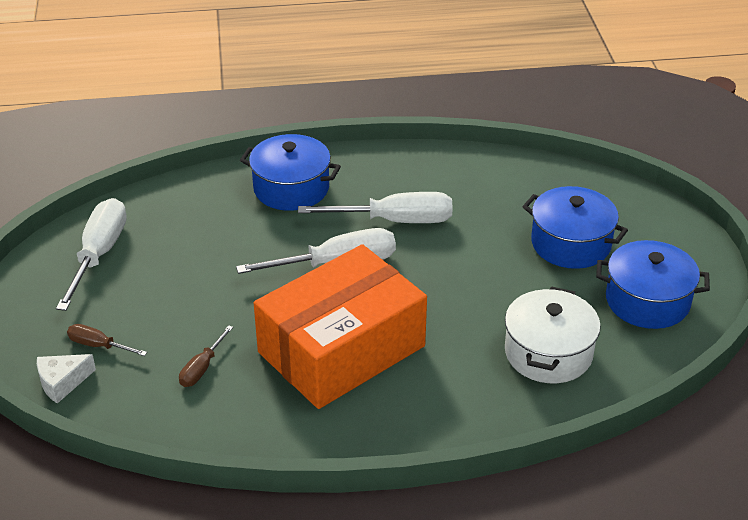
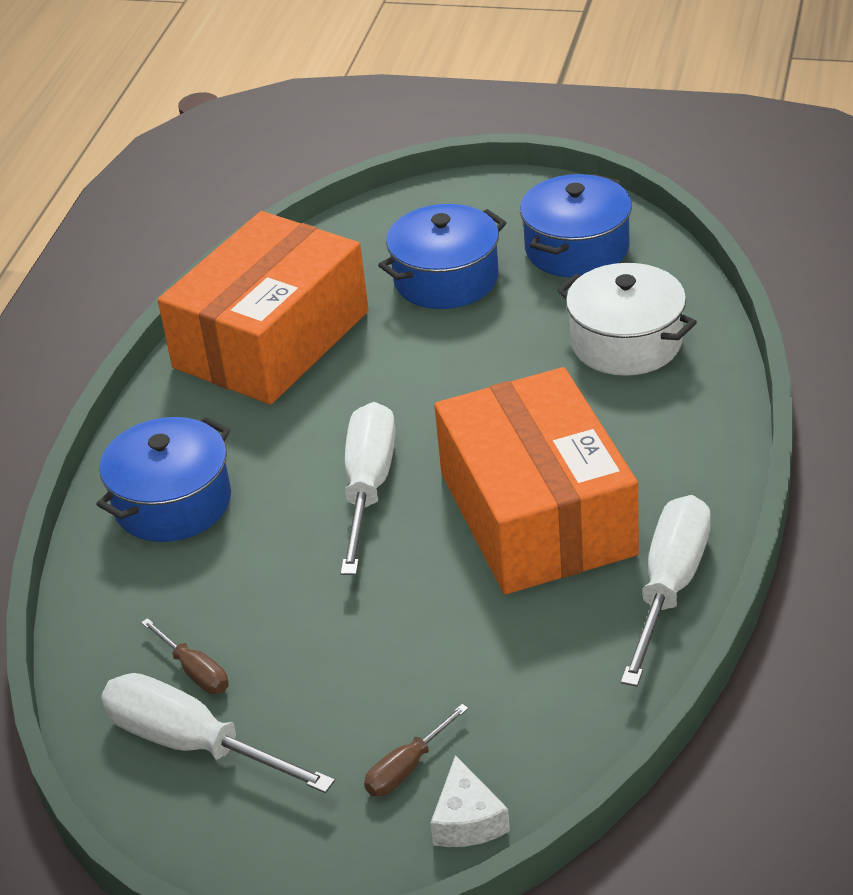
camera: 65 degrees left, 0 degrees up
(202, 368) = (509, 657): brown screwdriver -> brown screwdriver (195, 671)
(394, 221) = (310, 416): white screwdriver -> white screwdriver (669, 587)
(462, 183) = (271, 339): none -> orange box

